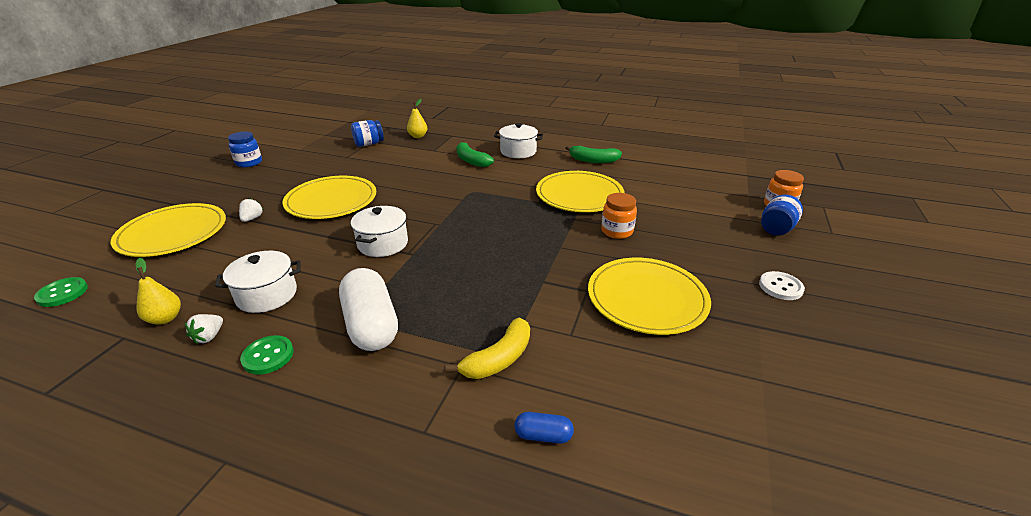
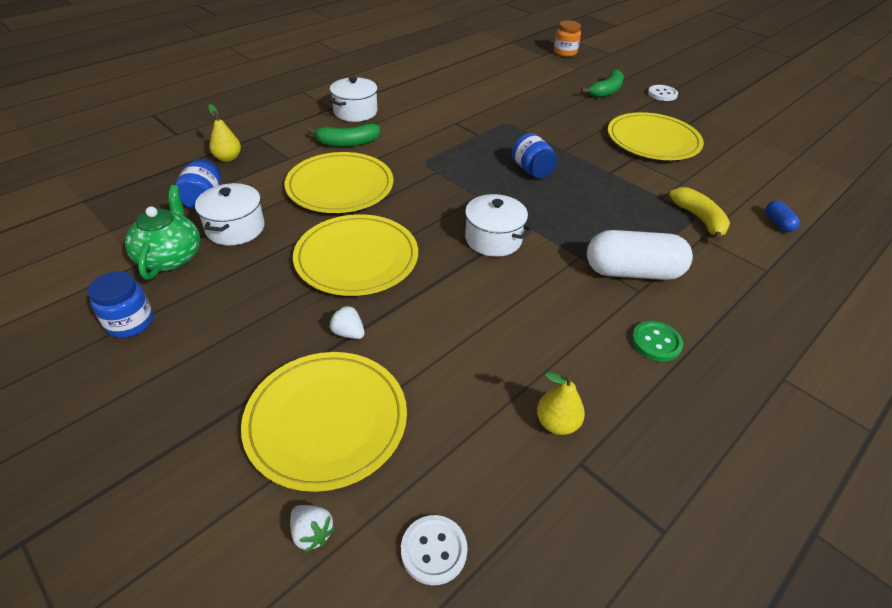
camera: 65 degrees left, 10 degrees up
(62, 293) = (434, 550): green button -> white button
(209, 336) = (608, 384): white strawberry -> white strawberry (312, 533)
(267, 295) = (549, 334): white pot -> white pot (235, 228)
(308, 154) = (171, 257): none -> green teapot
(543, 435) = (778, 223): blue capsule -> blue capsule turned 45 degrees counterclockwise
(579, 195) = (482, 113): yellow plate -> yellow plate (340, 186)
(593, 160) = (420, 85): green banana -> green banana (606, 91)
(617, 231) = (557, 119): orange jar -> none
(776, 229) = (594, 66): blue jar -> blue jar (532, 170)

